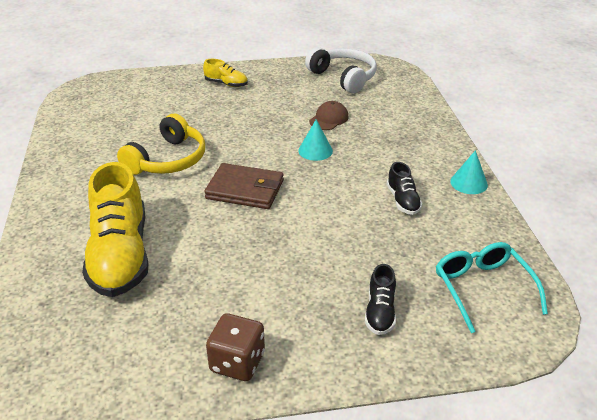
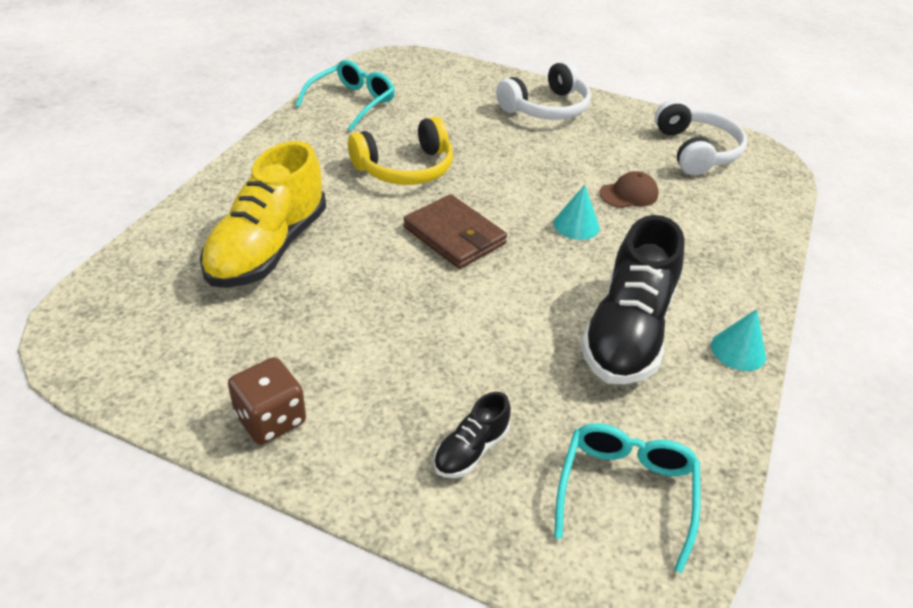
camera: 30 degrees right, 5 degrees up
(82, 129) = (352, 102): none -> turquoise glasses
(226, 84) = (546, 108): yellow shoe -> white headphones
(403, 201) = (627, 332): black shoe -> black shoe, size x2.16

